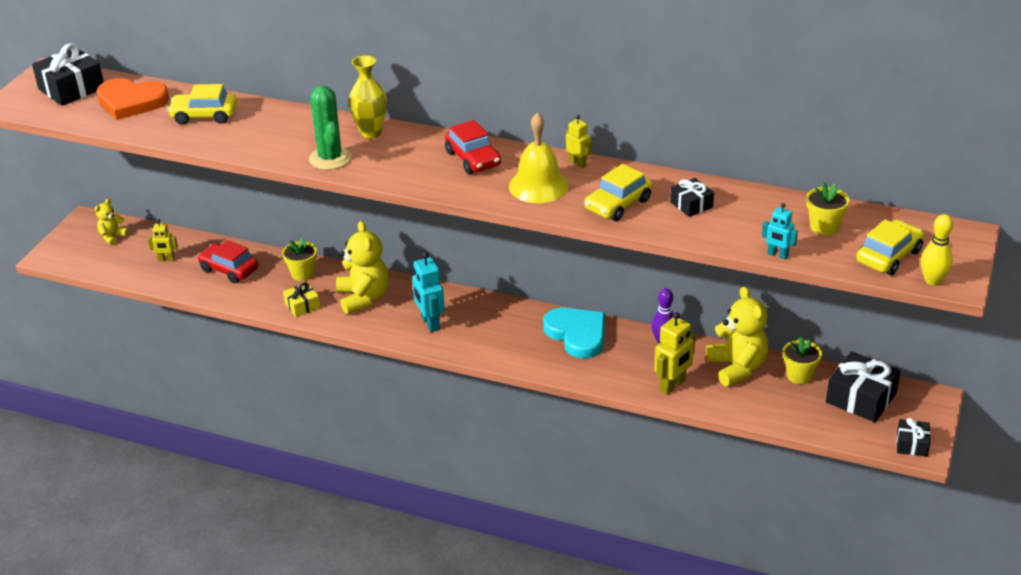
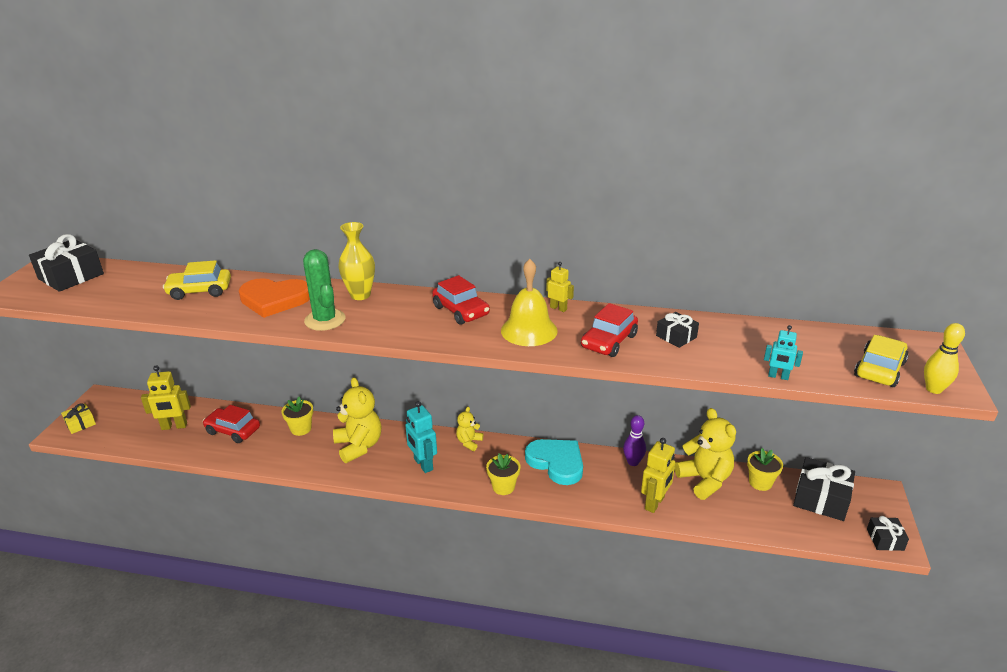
camera: 10 degrees left, 5 degrees down
(112, 237) = (124, 410): yellow teddy bear -> yellow teddy bear (469, 442)
(131, 102) = (129, 284): orange heart -> orange heart (274, 300)
(166, 259) = (174, 426): yellow robot -> yellow robot, size x1.68
(302, 306) = (303, 459): yellow gift -> yellow gift (80, 423)
(618, 204) = (609, 341): yellow car -> red car
(824, 227) = (805, 347): yellow flower pot -> yellow flower pot (503, 487)

